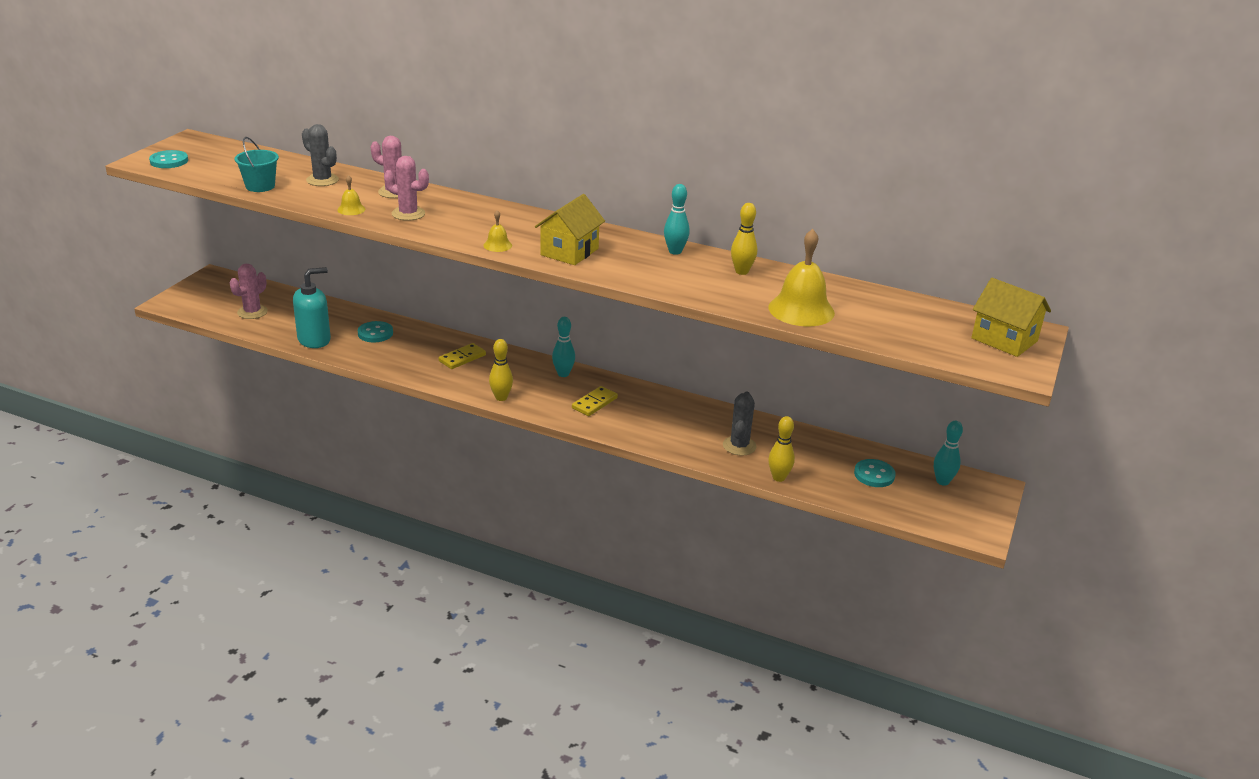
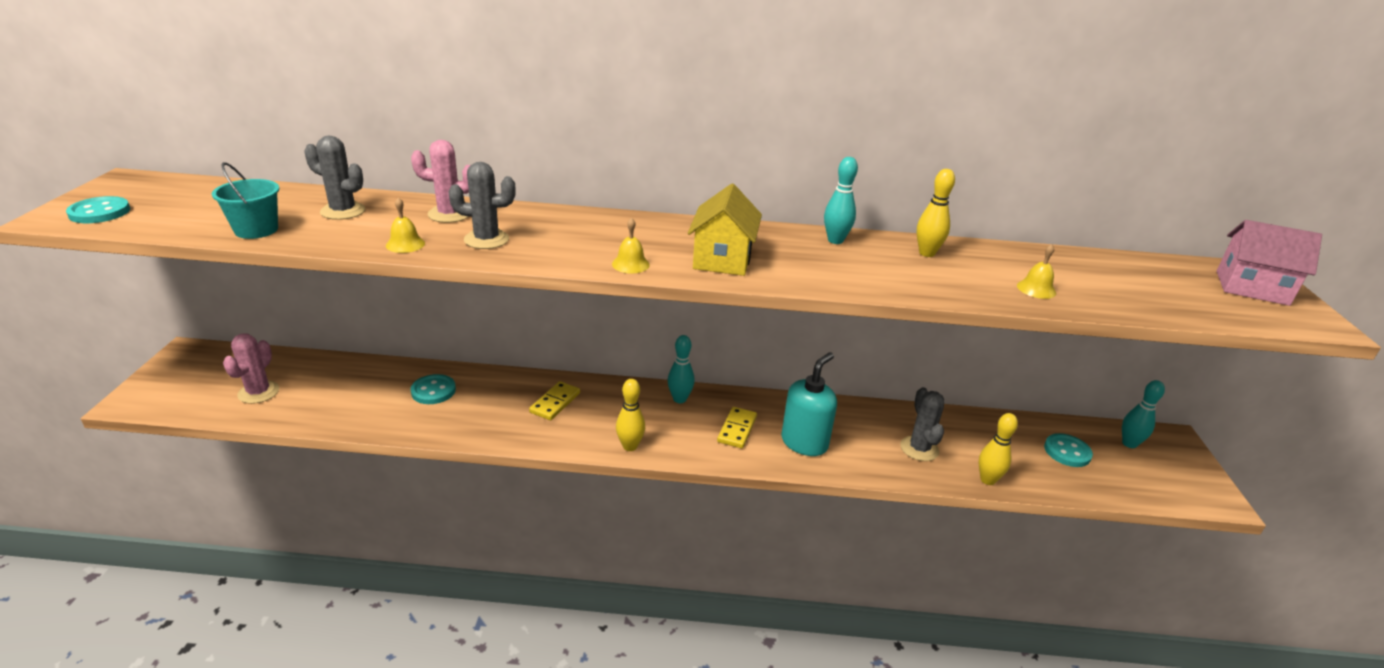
camera: 20 degrees left, 0 degrees up
(314, 340) = (358, 415): turquoise soap dispenser -> turquoise soap dispenser (804, 443)
(408, 214) = (486, 239): pink cactus -> grey cactus
(801, 310) = (1036, 289): yellow bell -> yellow bell, size x0.47
(1004, 340) = (1251, 288): yellow house -> pink house

